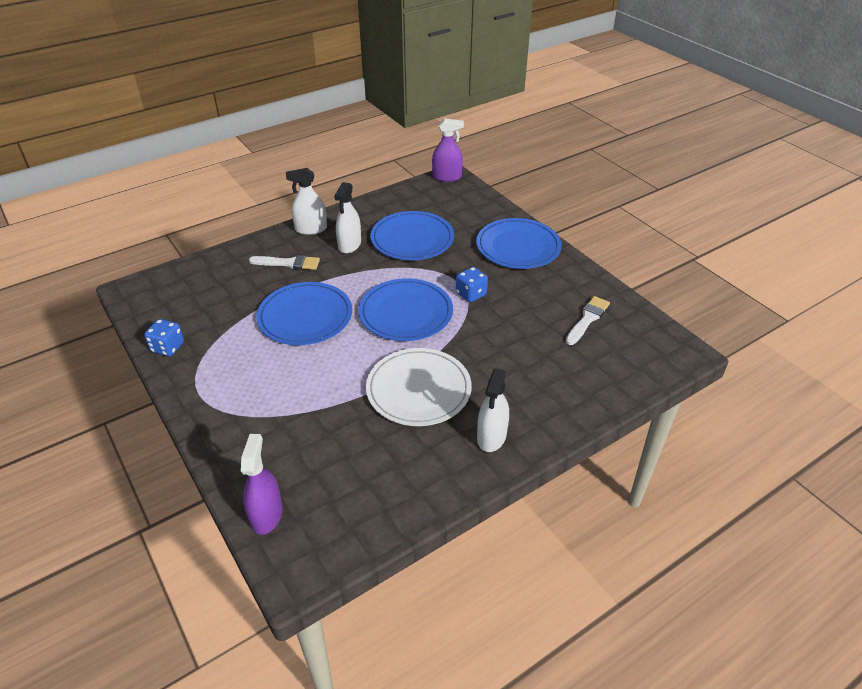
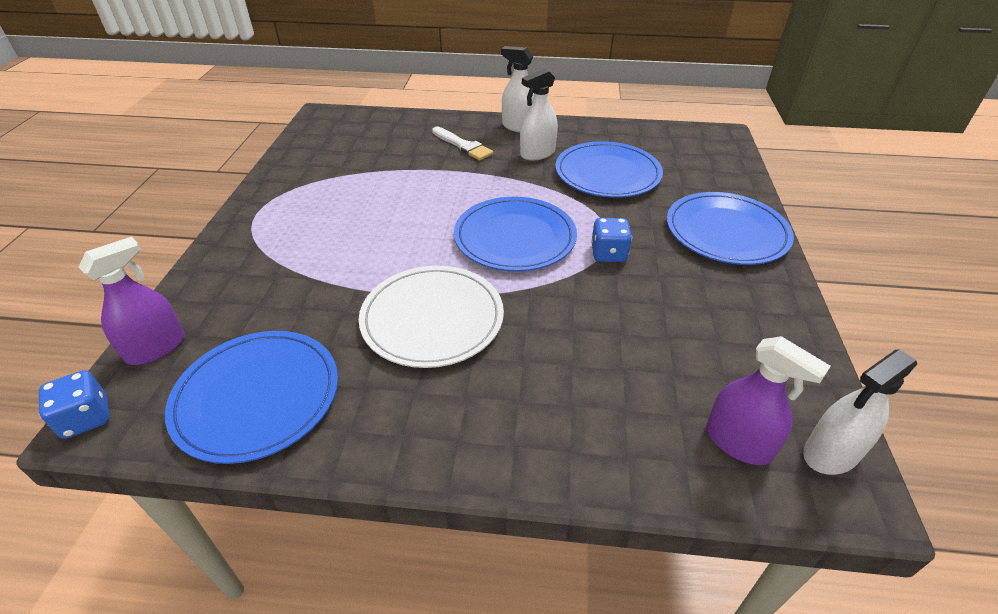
camera: 40 degrees right, 0 degrees up
(168, 347) = (287, 167): blue dice -> blue dice (86, 418)
(305, 316) = (419, 195): blue plate -> blue plate (257, 397)
(447, 177) = (716, 133): purple spray bottle -> purple spray bottle (738, 442)
(491, 436) = (443, 421): white spray bottle -> white spray bottle (831, 453)
(587, 319) = (733, 358): white brush -> none

